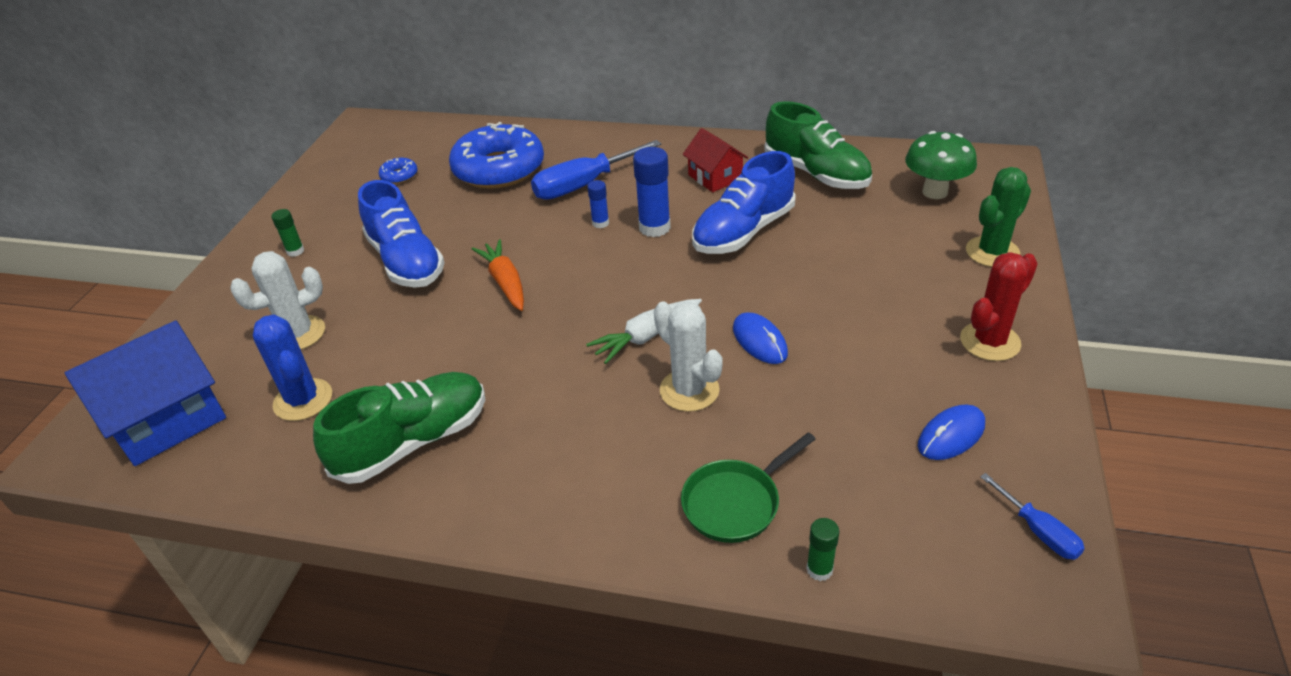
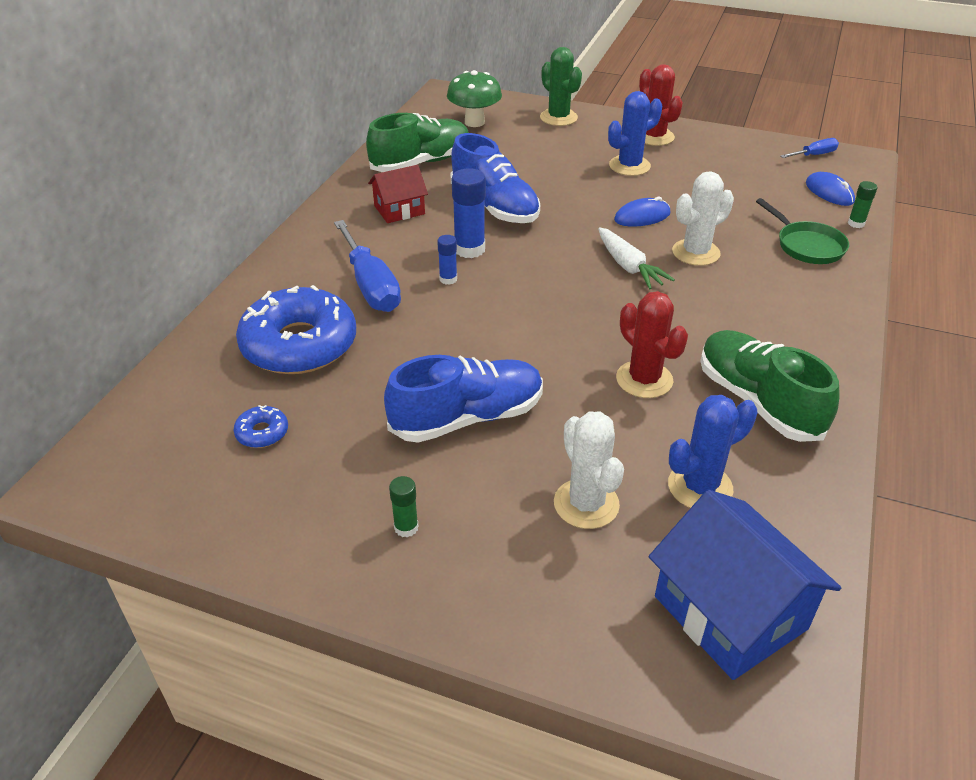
camera: 85 degrees left, 0 degrees up
(450, 358) = (644, 379): none -> red cactus
(505, 282) = (530, 343): orange carrot -> none
(888, 323) = (629, 166): none -> blue cactus
(951, 435) = (741, 165): blue mouse -> blue mouse (829, 192)

